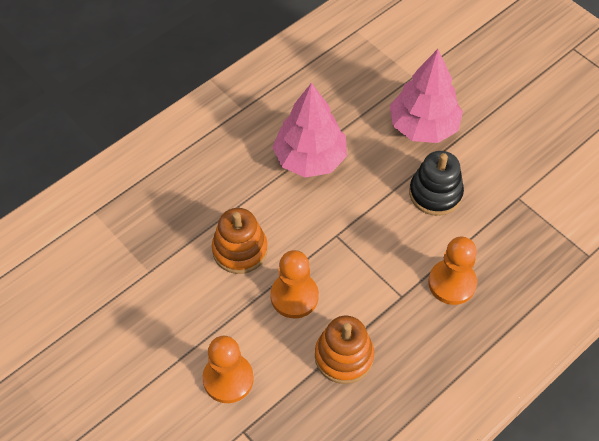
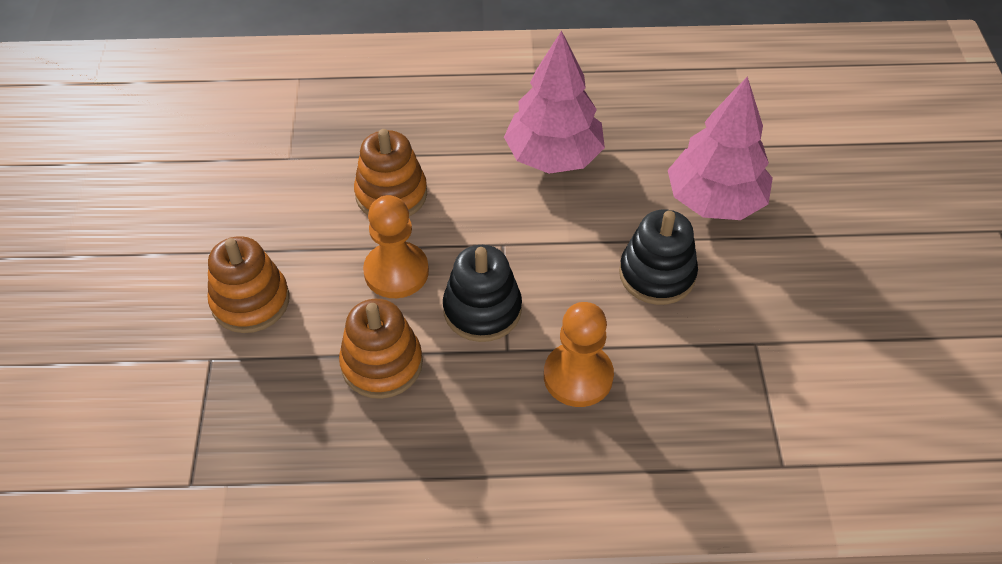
camera: 40 degrees right, 5 degrees down
(228, 379) = (250, 301): orange pawn -> orange stacking toy
(365, 283) = (482, 310): none -> black stacking toy

